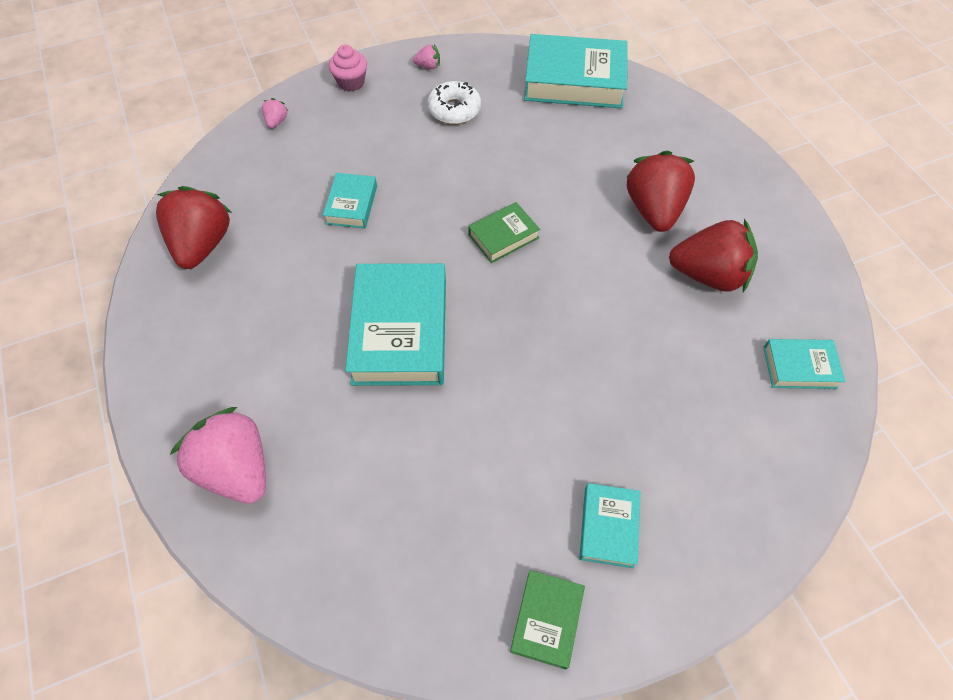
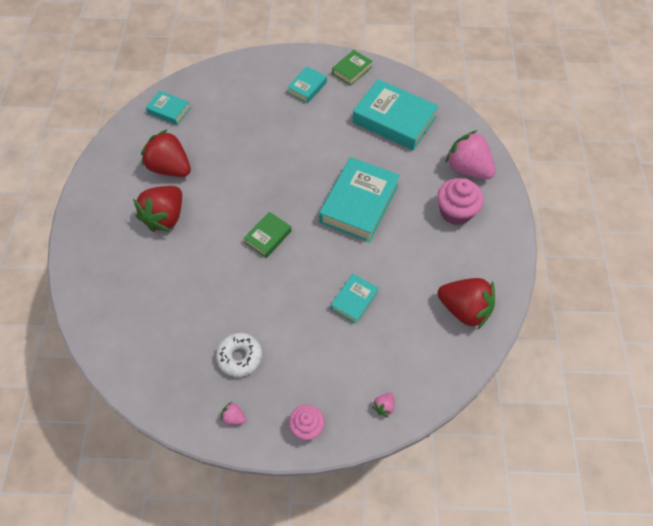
camera: 155 degrees left, 0 degrees up
(203, 244) = (464, 309): red strawberry -> red strawberry turned 90 degrees counterclockwise
(237, 468) = (468, 169): pink strawberry -> pink strawberry turned 150 degrees clockwise
(242, 377) = (455, 212): none -> pink cupcake
(503, 236) = (268, 237): green book -> green book turned 45 degrees counterclockwise
(574, 80) = (130, 347): turquoise book -> turquoise book (394, 120)

